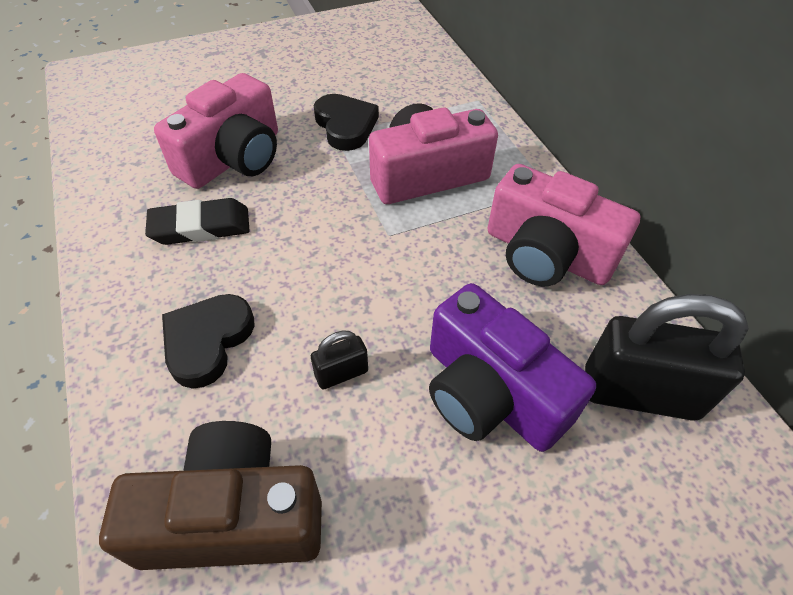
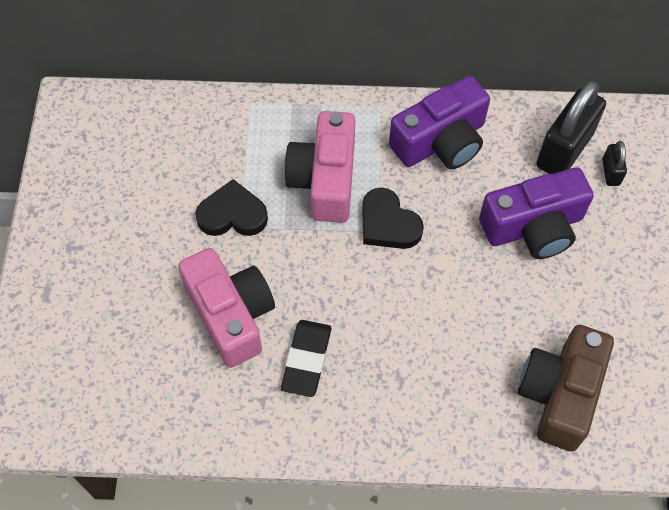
camera: 65 degrees left, 10 degrees up
(207, 341) = (426, 380): black heart -> black heart (388, 224)
(341, 373) = (486, 304): black padlock -> black padlock (610, 172)
(546, 254) = (441, 141): pink camera -> purple camera

